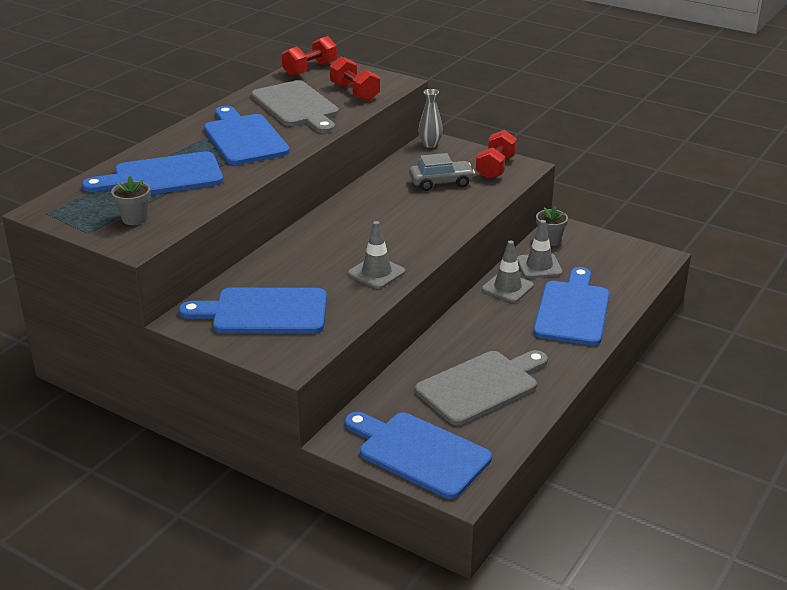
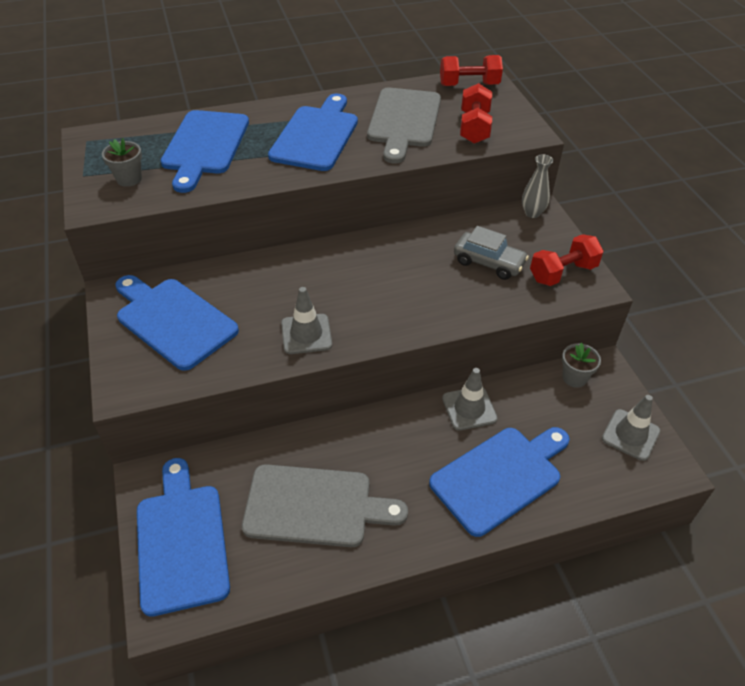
camera: 40 degrees right, 15 degrees up
(162, 177) = (204, 146): blue cutting board -> blue cutting board turned 105 degrees counterclockwise
(539, 266) = (528, 402): grey traffic cone -> grey traffic cone (630, 435)

